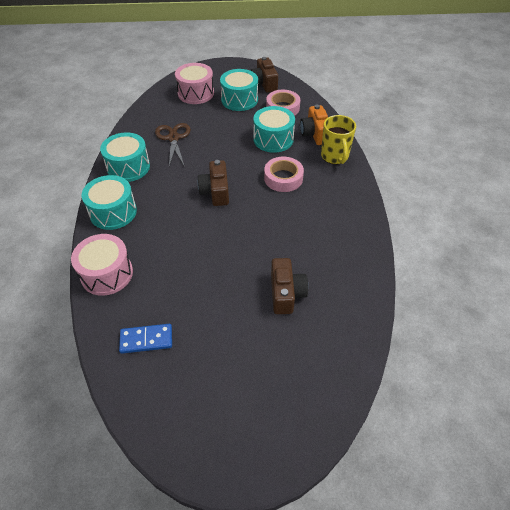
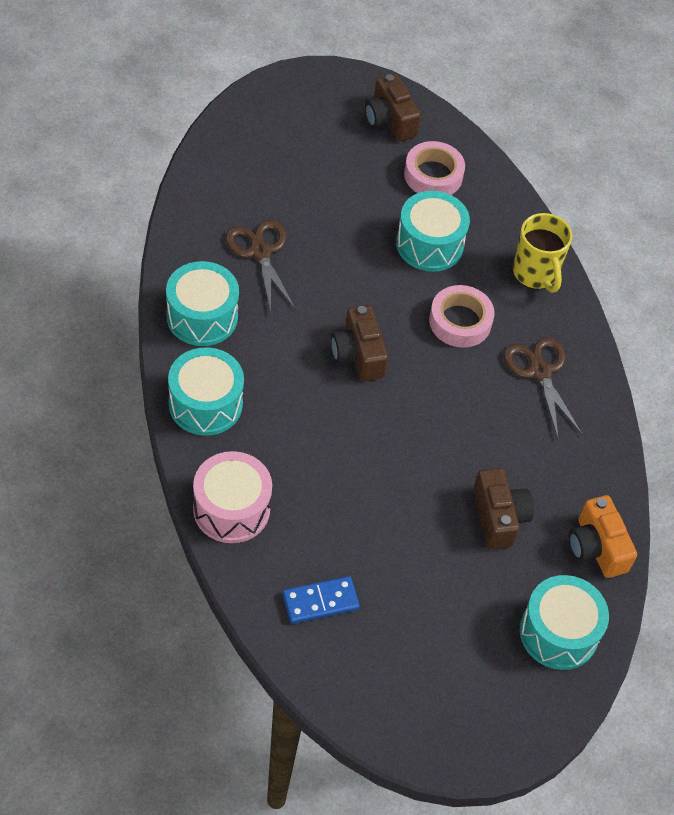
camera: 15 degrees left, 5 degrees up
(196, 93) = (272, 149): pink drum -> none
(239, 100) = (354, 160): turquoise drum -> turquoise drum (558, 633)
(315, 134) = (496, 229): orange camera -> orange camera (596, 547)
(329, 208) = (540, 371): none -> brown scissors

